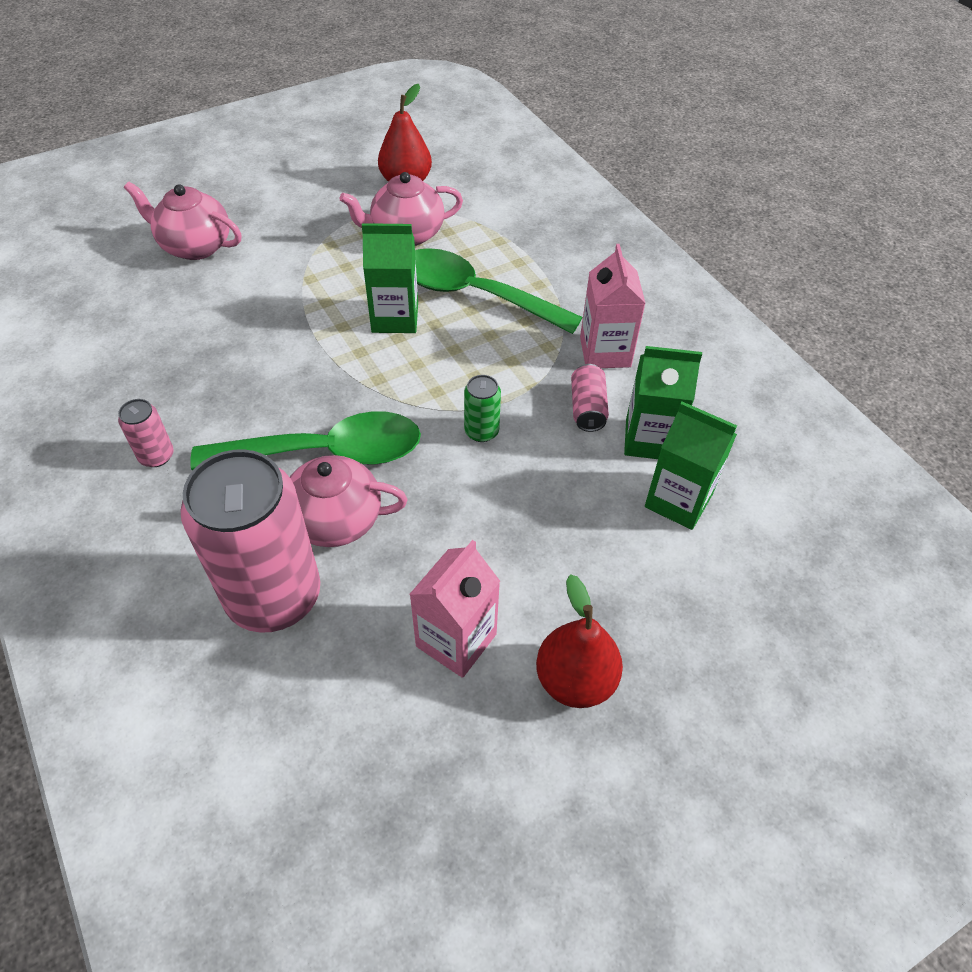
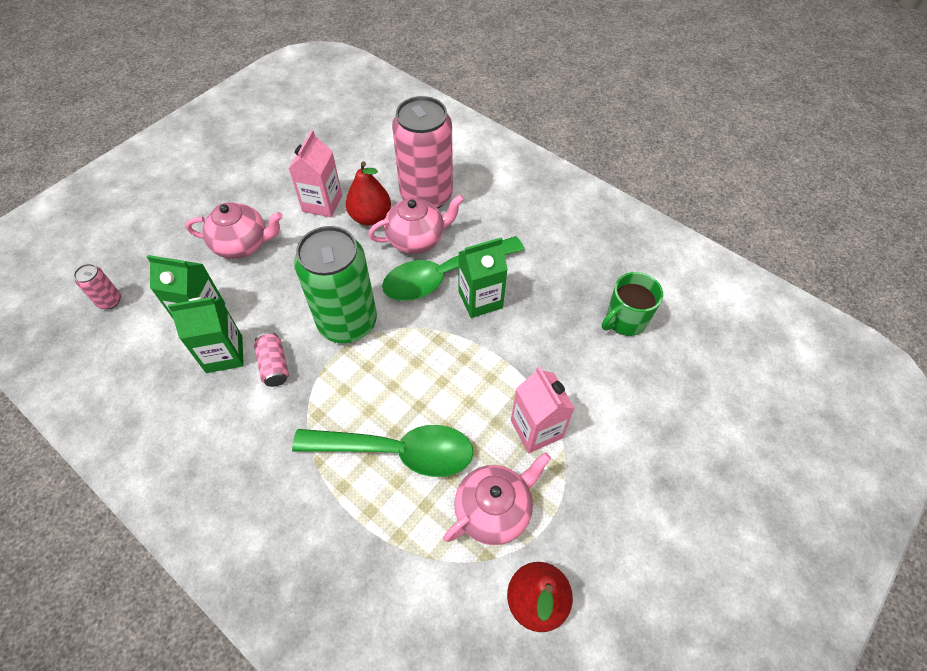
camera: 160 degrees right, 5 degrees up
(148, 335) = (625, 320): none -> green mug
(156, 456) = (544, 242): pink can -> pink can (109, 301)
(195, 246) = (668, 419): pink teapot -> pink teapot (242, 244)
(395, 318) = (454, 400): green carton -> green carton (480, 300)
(481, 431) = (347, 322): green can -> green can, size x2.39
(575, 680) = (256, 204): red pear -> red pear (370, 217)
(605, 352) = (268, 425): pink carton -> pink carton (536, 429)

